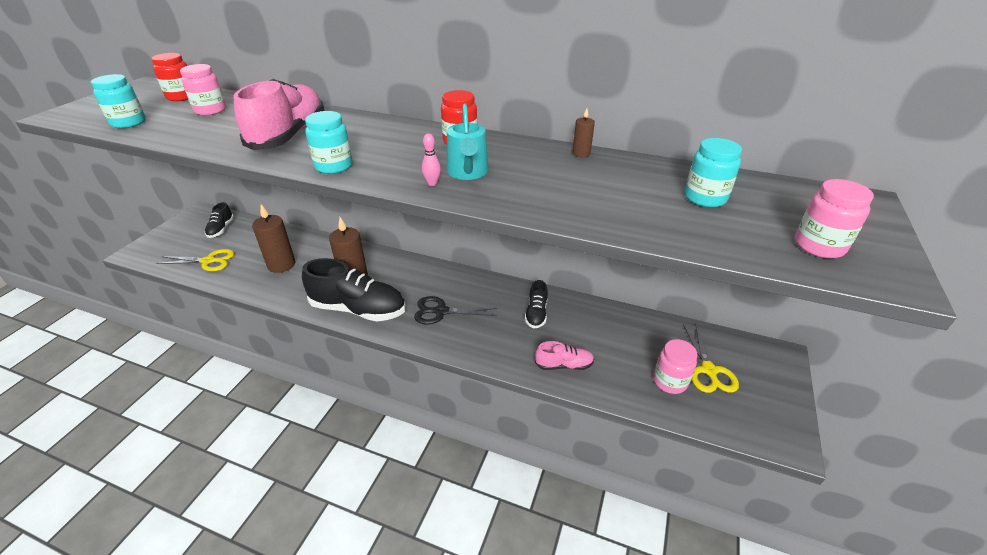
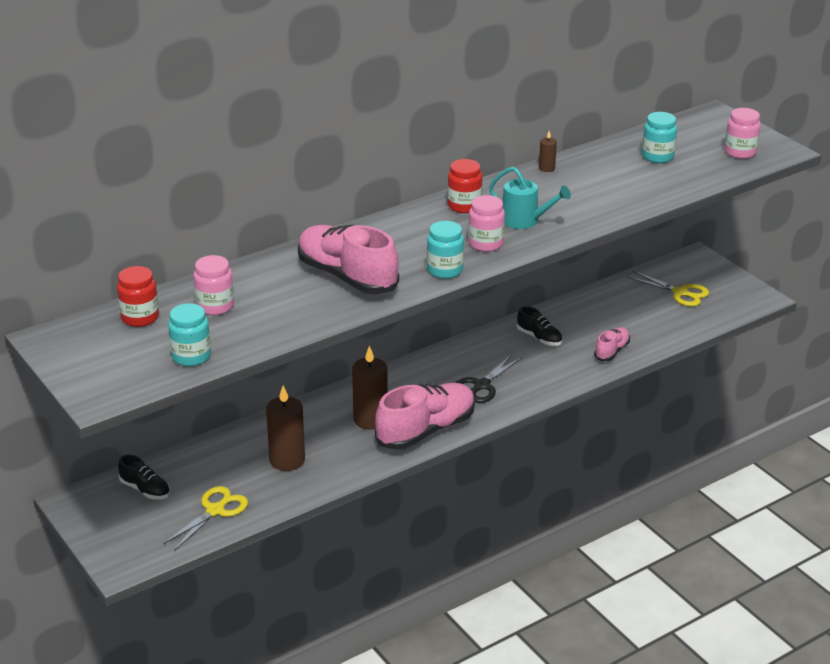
camera: 55 degrees left, 5 degrees down
(358, 309) = (426, 430): black shoe -> pink shoe
(432, 183) = (525, 239): pink bowling pin -> none
(670, 381) = (674, 314): pink jar -> pink jar (485, 244)

